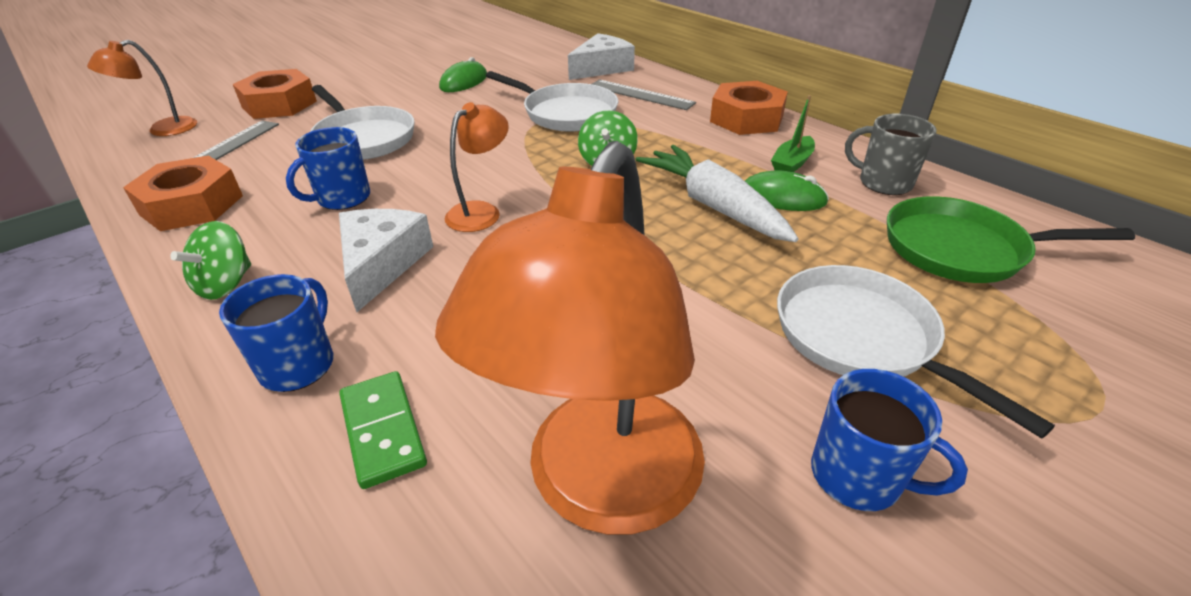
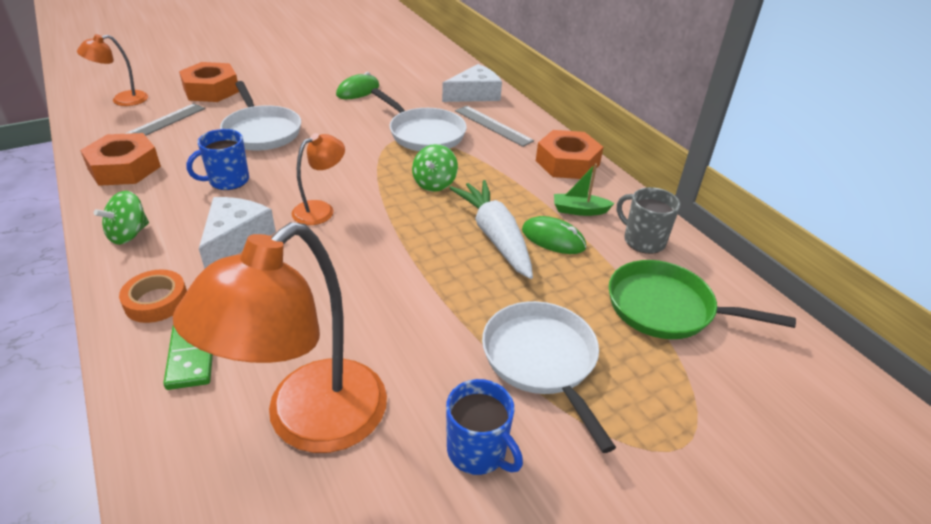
camera: 10 degrees right, 0 degrees up
(299, 364) = (156, 301): blue mug -> orange tape
(792, 163) = (579, 210): green boat -> green boat turned 45 degrees clockwise

